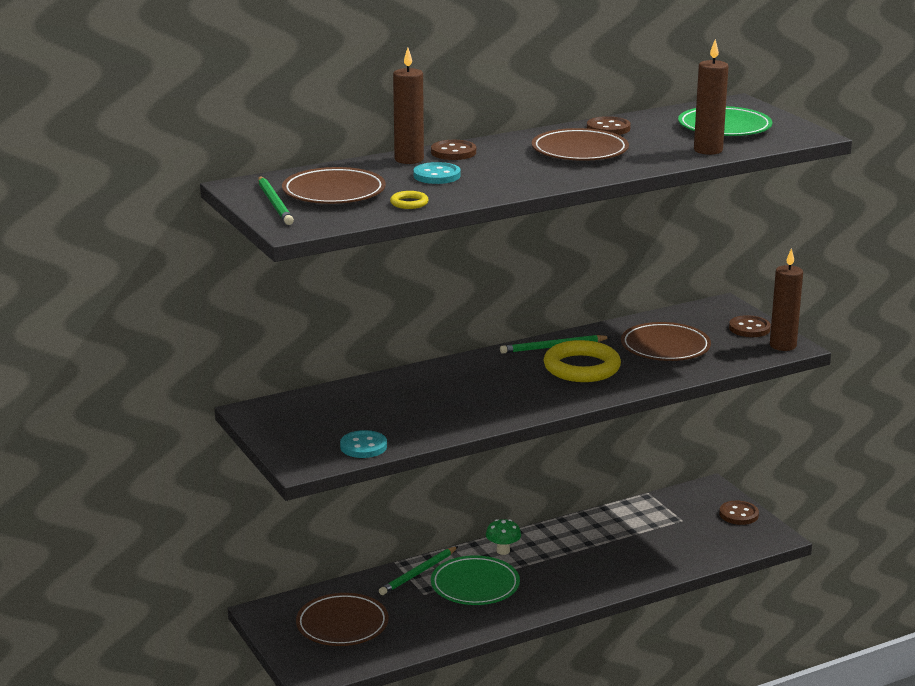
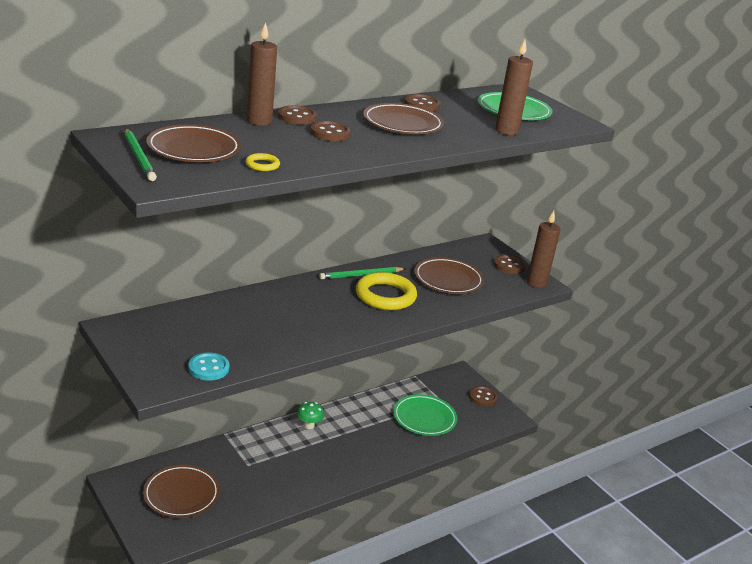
camera: 10 degrees left, 5 degrees up
(418, 573) = (243, 445): green pencil -> none
(437, 175) = (284, 139): turquoise button -> none
(475, 585) = (288, 458): green plate -> green plate (424, 418)
(490, 166) = (330, 133): none -> brown button

